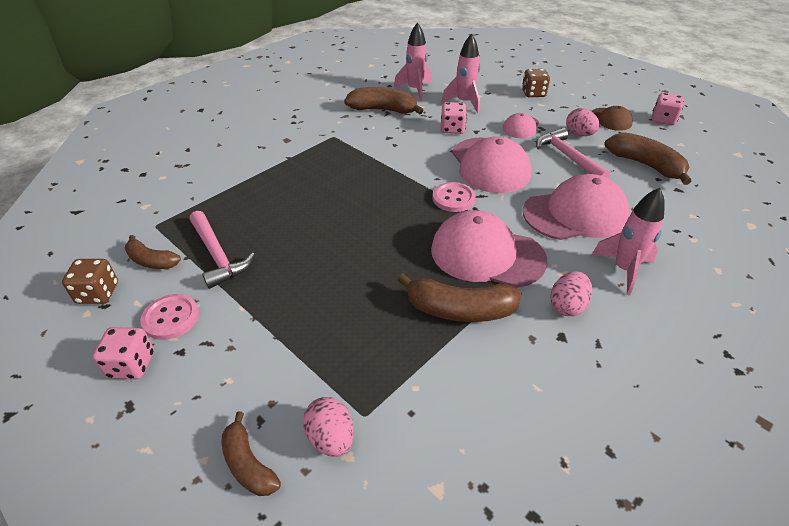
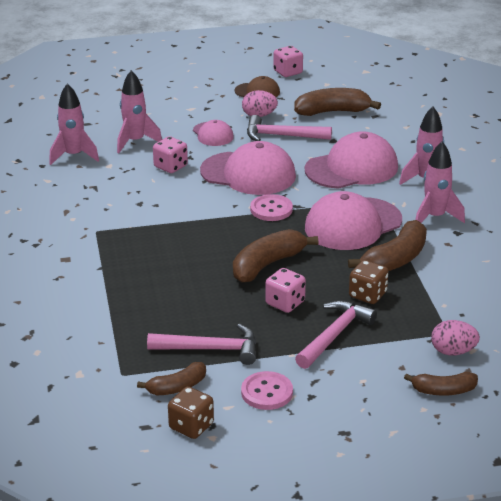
camera: 55 degrees left, 10 degrees down
(131, 365) = (302, 423): pink dice -> pink dice (285, 303)
(292, 323) = (334, 335): none -> pink hammer
(383, 110) = (86, 187): brown banana -> brown banana (267, 265)
(533, 93) = (169, 103): brown dice -> brown dice (367, 295)
(567, 306) = (435, 217): pink egg -> pink rocket
(575, 214) = (352, 168): pink cap -> pink cap turned 45 degrees clockwise

